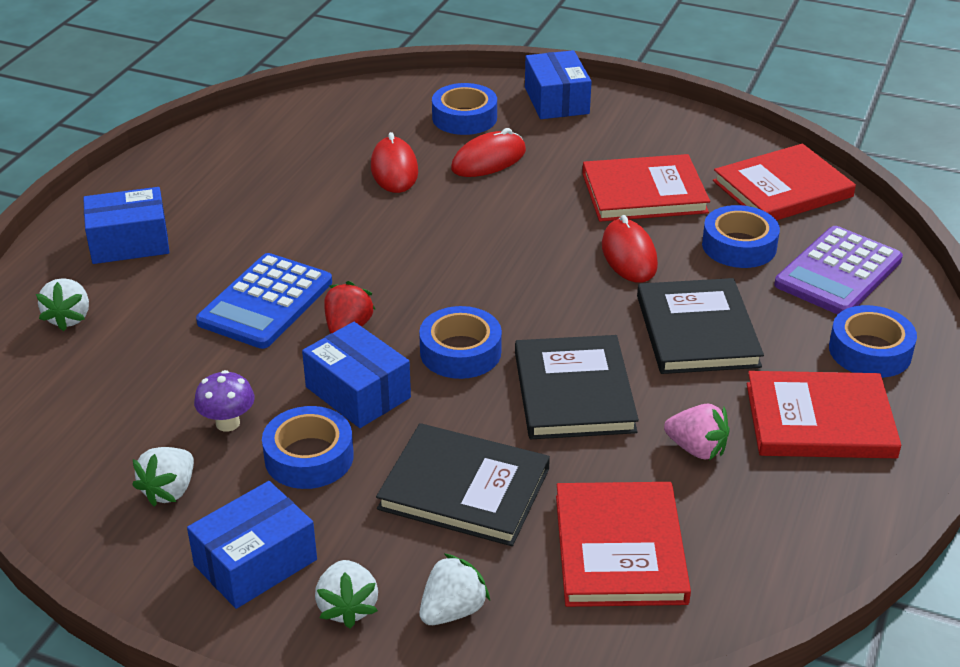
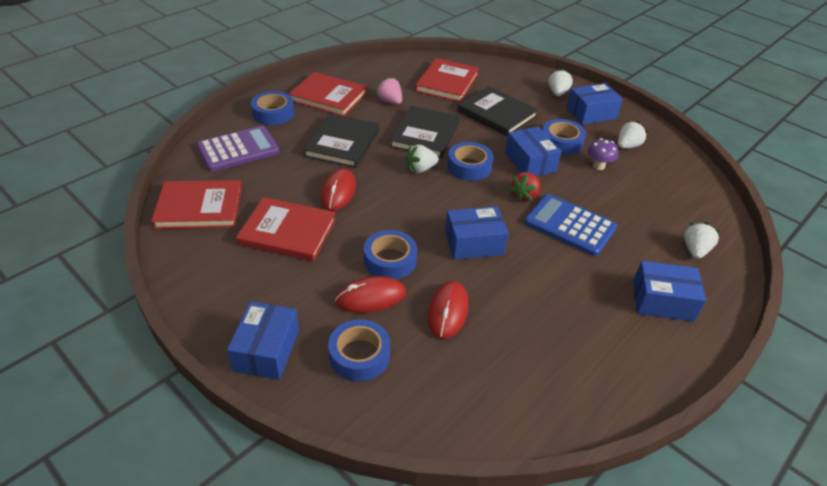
camera: 160 degrees left, 5 degrees up
(266, 302) = (570, 225): blue calculator -> blue calculator turned 105 degrees counterclockwise
(397, 243) = (474, 243): none -> blue box
(452, 610) = (519, 83): white strawberry -> white strawberry (420, 169)
(739, 246) = (271, 179): blue tape -> blue tape (390, 260)

